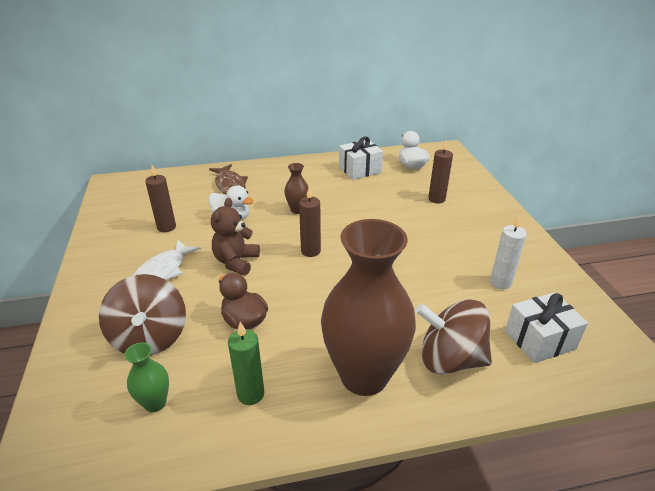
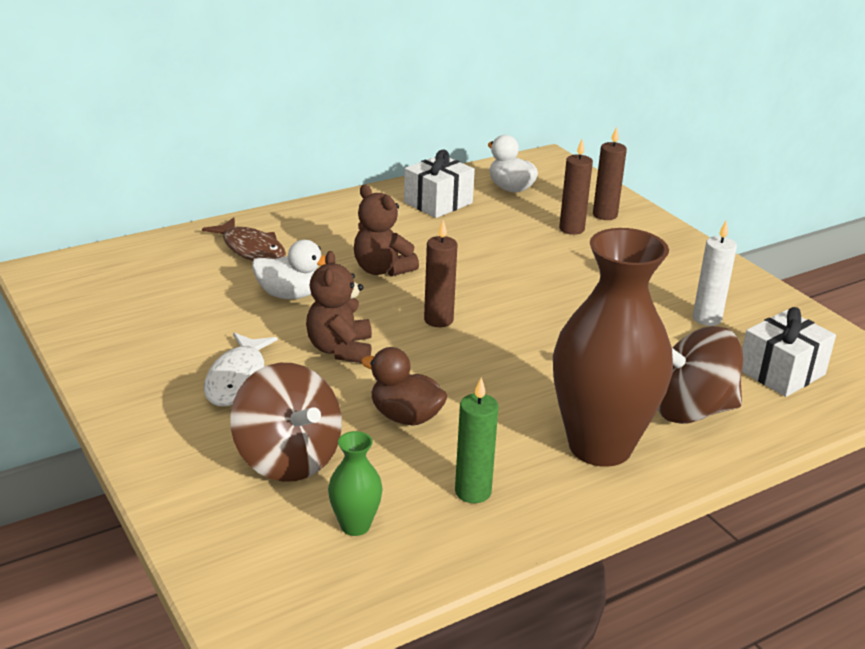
camera: 20 degrees left, 5 degrees down
(166, 227) = (195, 321): brown candle -> brown candle (605, 215)
(297, 210) = (382, 270): brown vase -> brown teddy bear

